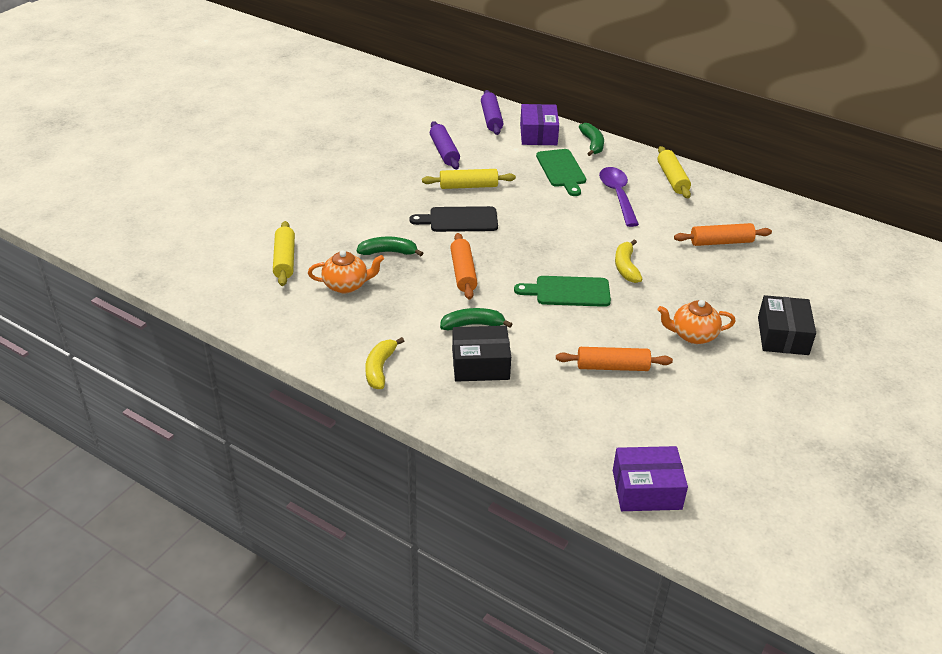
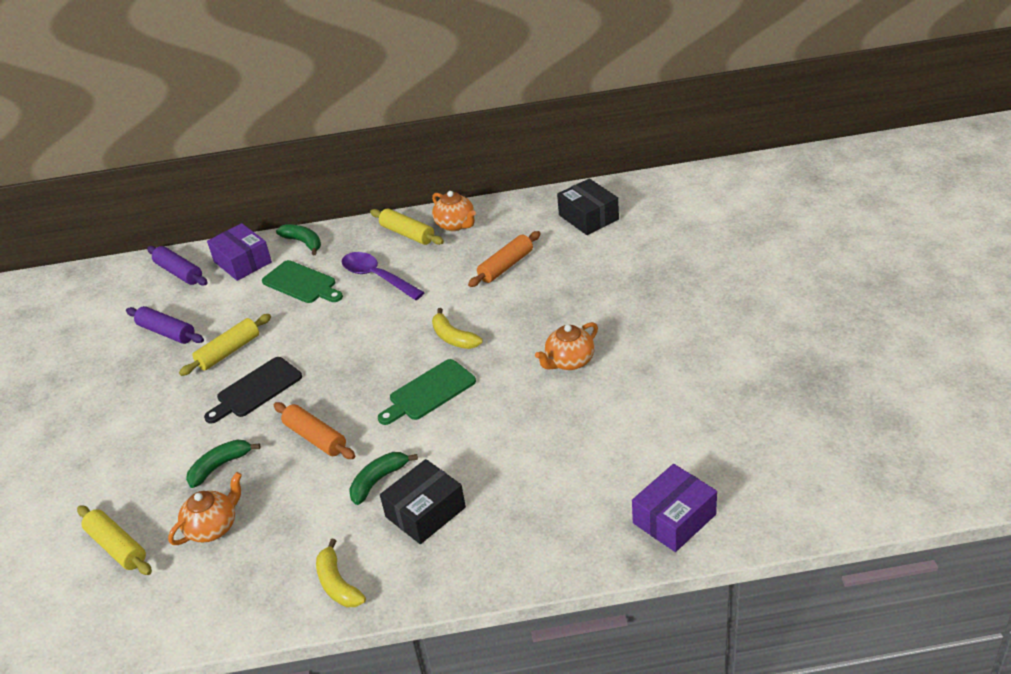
camera: 35 degrees left, 0 degrees up
(612, 367) = (537, 433): orange rolling pin -> none
(716, 192) = (456, 225): none -> orange teapot
(782, 336) = (634, 316): black box -> black box (588, 217)

